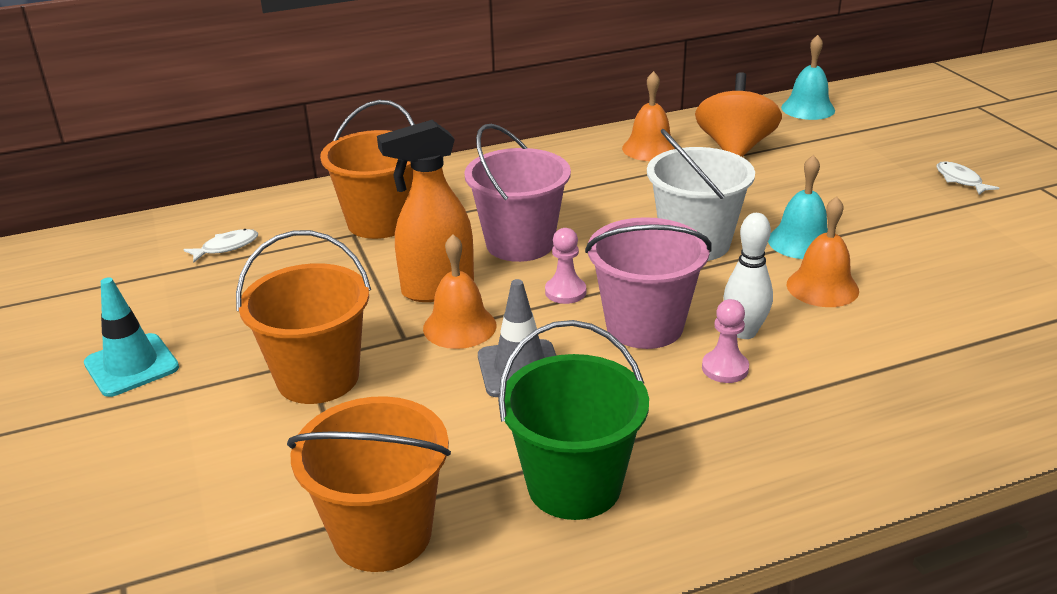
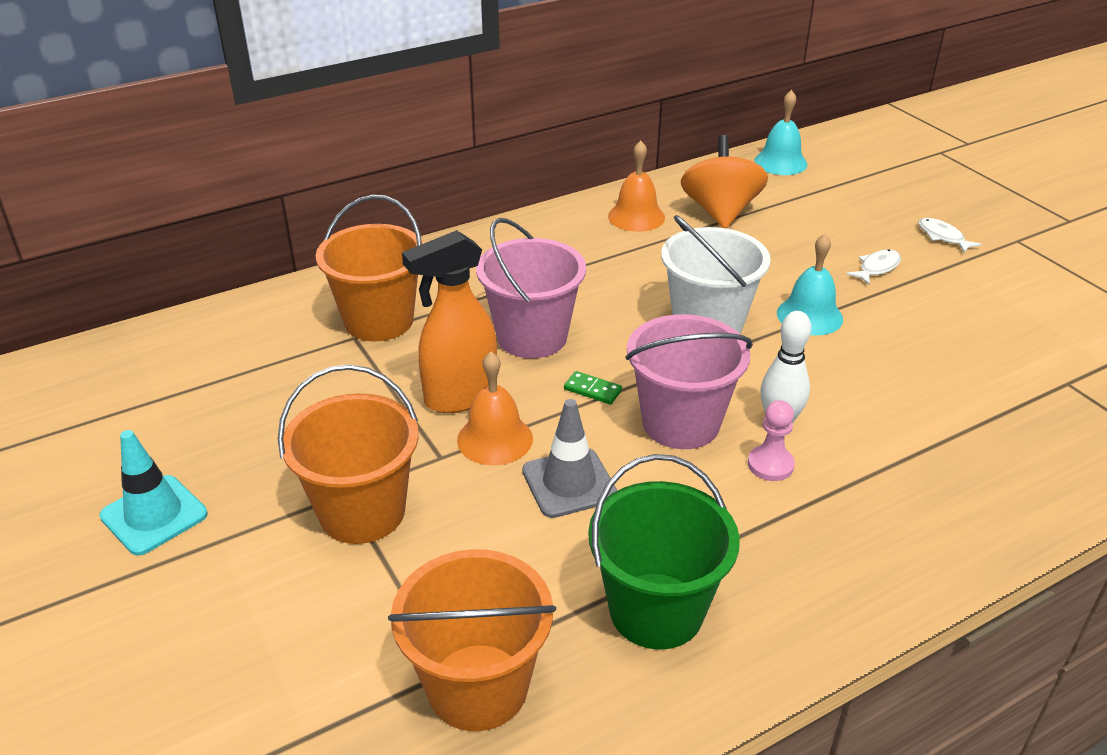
camera: 10 degrees left, 5 degrees up
(226, 247) = (220, 362): white fish -> white fish (877, 268)
(565, 292) = (592, 390): pink pawn -> green domino
(822, 287) = (841, 366): orange bell -> none

